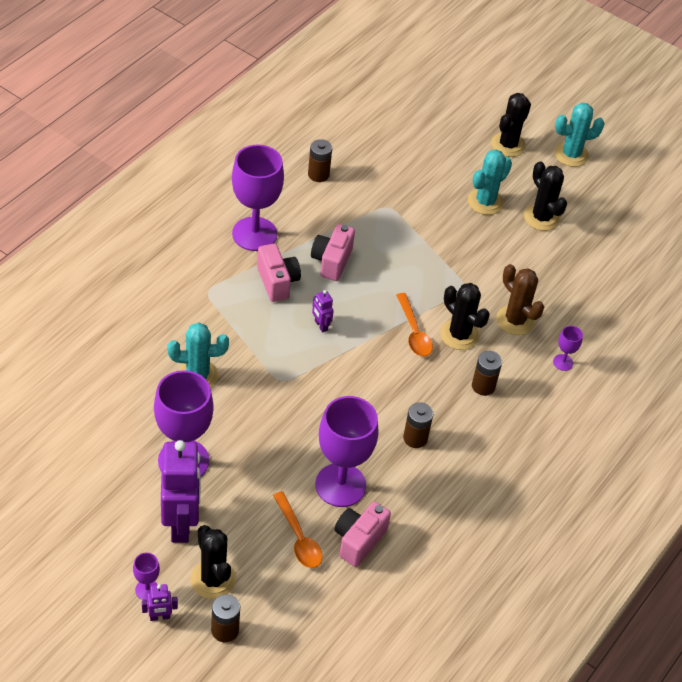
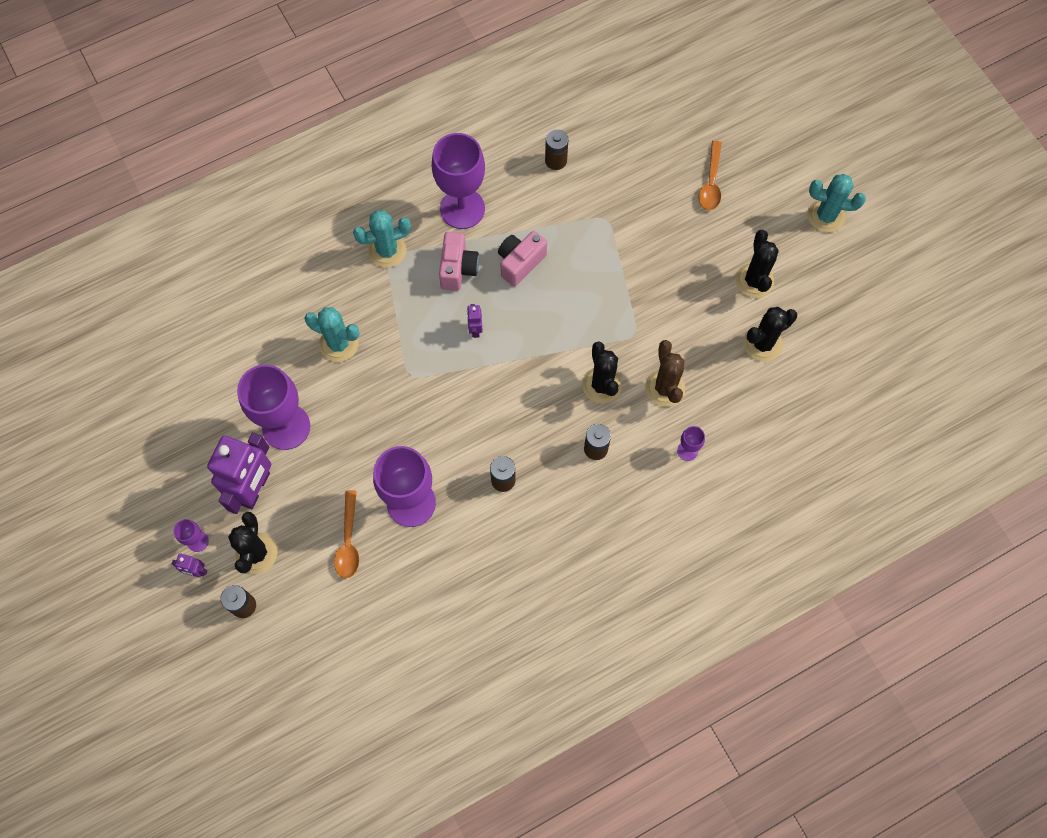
camera: 30 degrees right, 20 degrees up
(359, 540) = (399, 564): pink camera -> none
(414, 332) = (559, 367): orange spoon -> orange spoon (711, 183)
(485, 202) = (706, 244): turquoise cactus -> turquoise cactus (387, 251)
(508, 145) = (765, 184): black cactus -> black cactus (762, 344)

